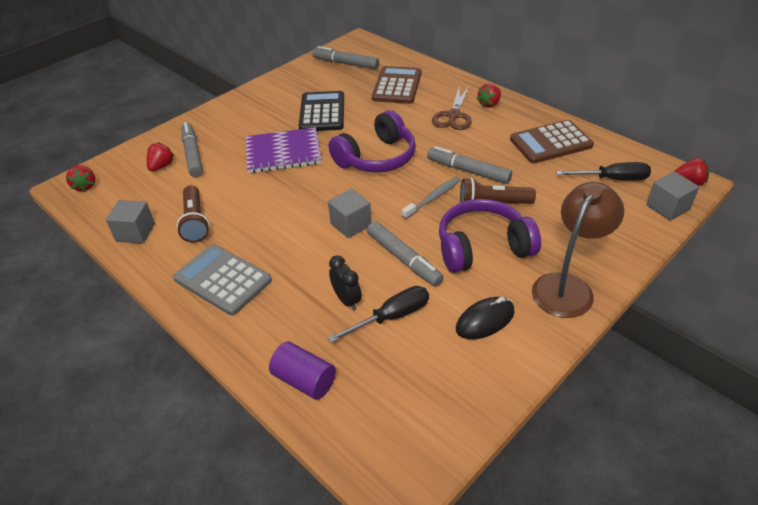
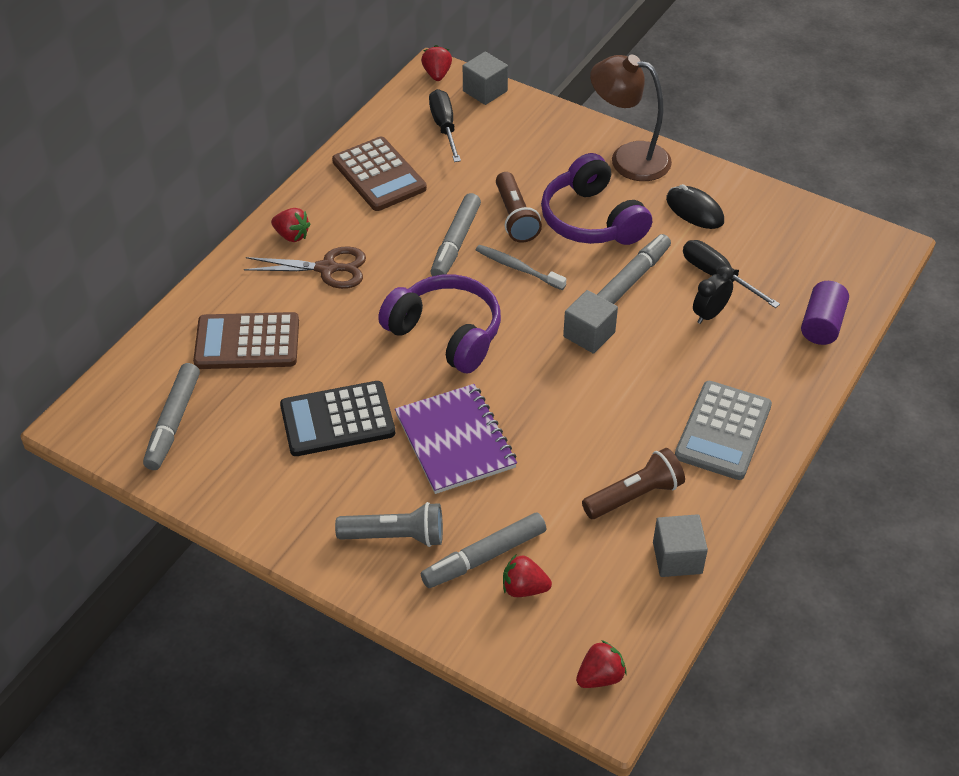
camera: 105 degrees left, 5 degrees up
(227, 126) = (395, 536): none -> grey flashlight

